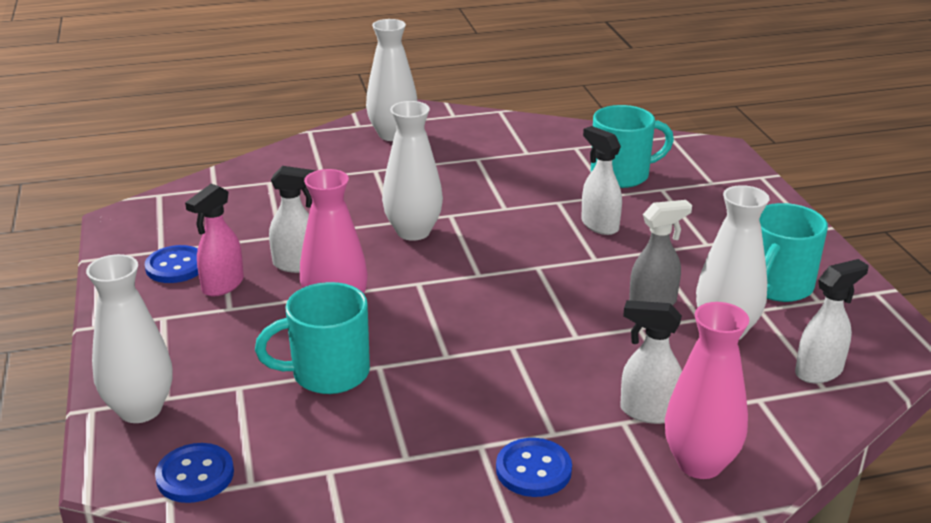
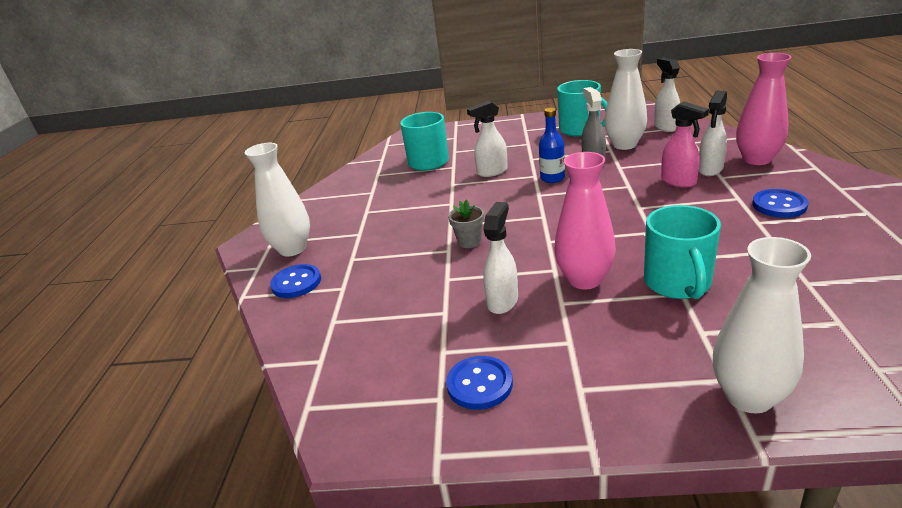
camera: 70 degrees left, 0 degrees up
(195, 475) = (840, 354): blue button -> blue button (296, 283)
(222, 285) = (527, 348): pink spray bottle -> pink spray bottle (679, 182)
(413, 232) = (469, 242): white vase -> grey flower pot
(589, 273) = (552, 178): none -> blue bottle

